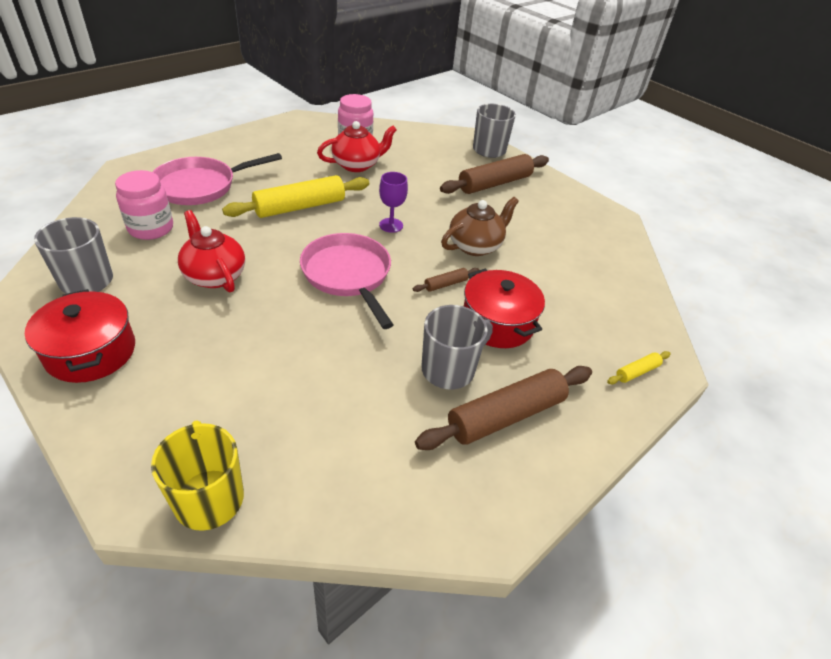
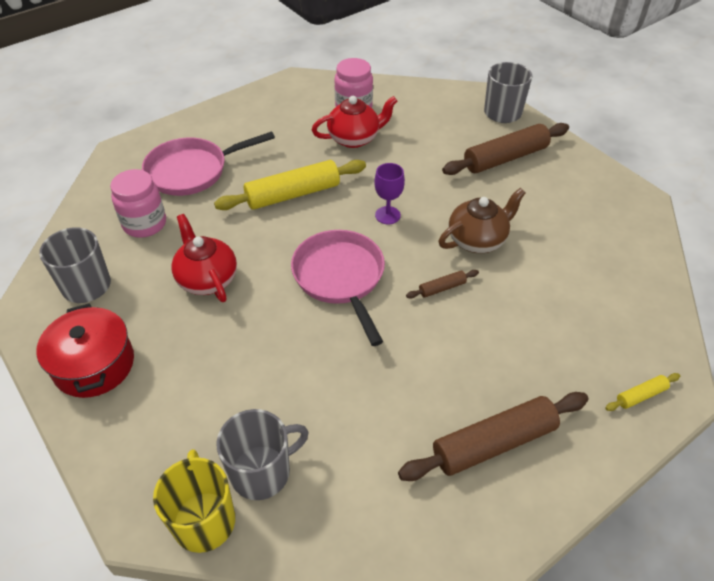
camera: 10 degrees right, 5 degrees up
(449, 369) = (439, 389): grey mug -> grey mug (262, 472)
(497, 323) = (494, 335): red pot -> none

